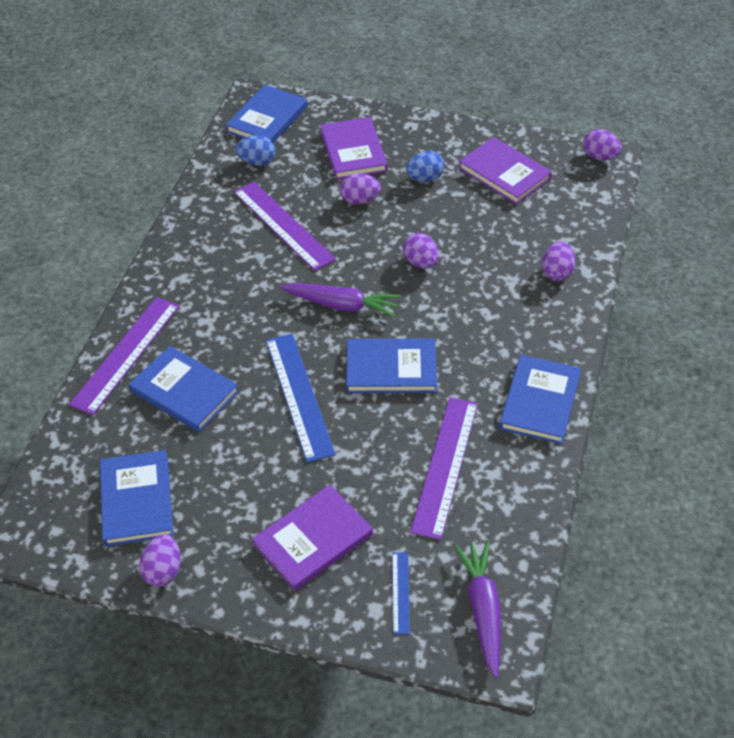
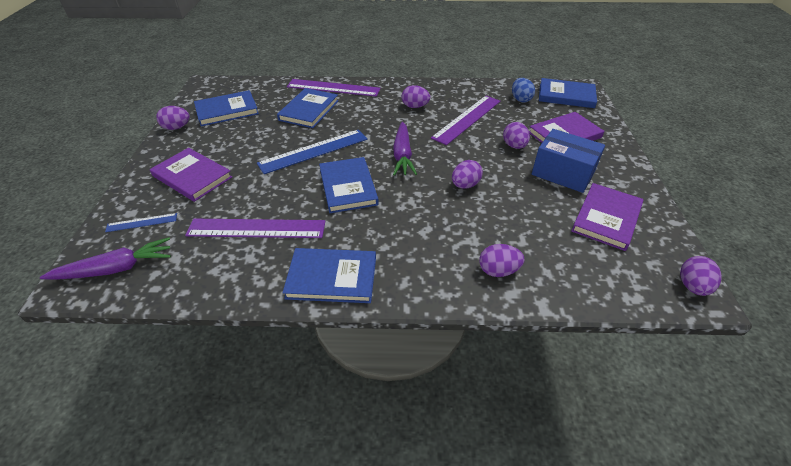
camera: 75 degrees right, 5 degrees down
(228, 269) = (415, 106): none -> purple egg
(425, 178) = (563, 173): blue egg -> blue box

